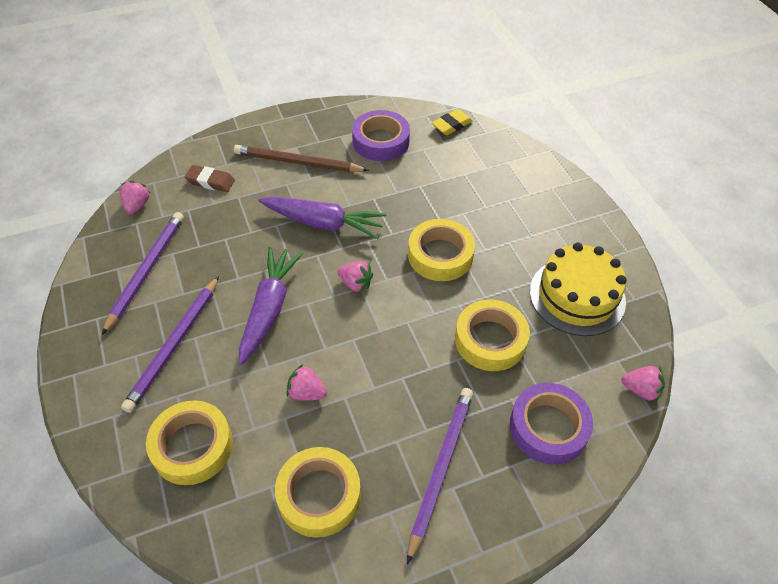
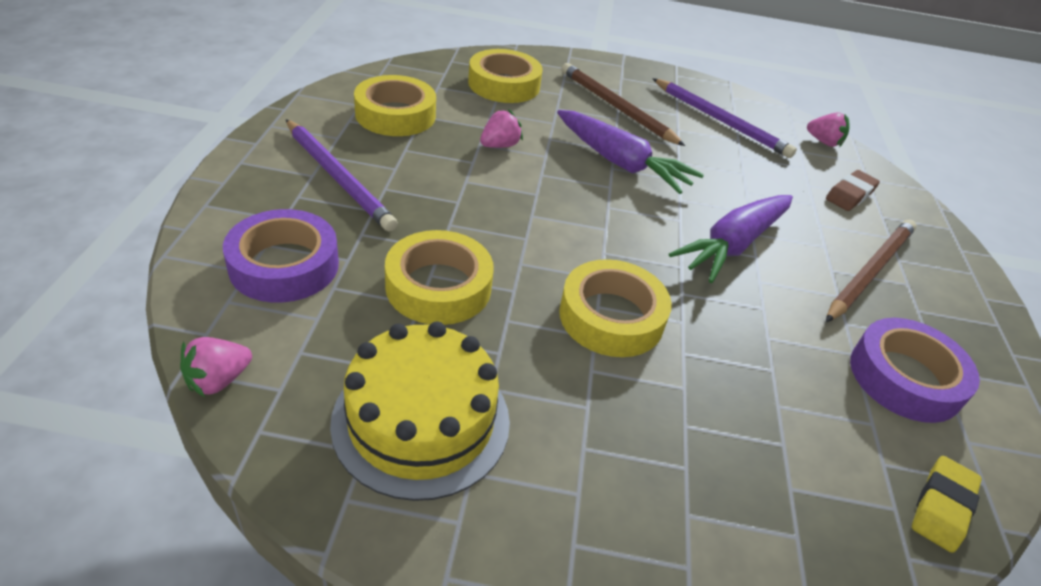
camera: 115 degrees right, 10 degrees down
(174, 345) = (616, 107): purple pencil -> brown pencil
(355, 284) = (613, 227): pink strawberry -> none
(451, 125) = (942, 507): yellow eraser -> yellow eraser turned 45 degrees clockwise

